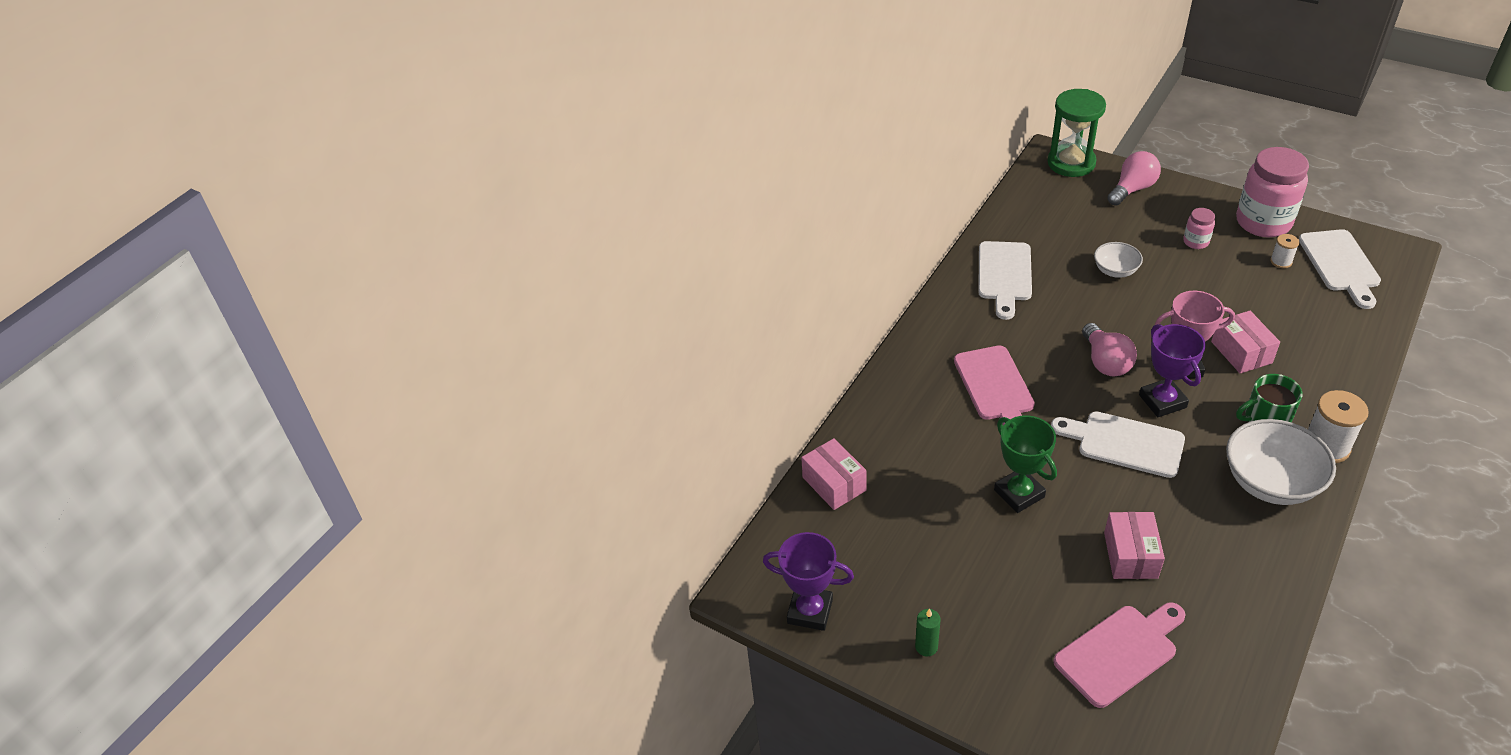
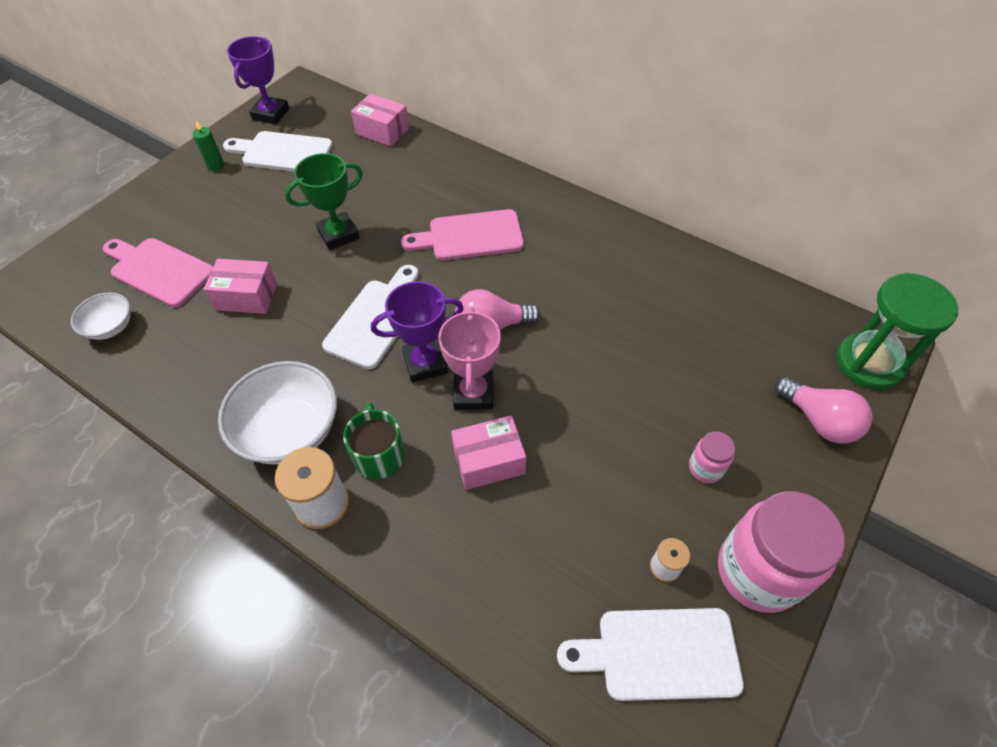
camera: 90 degrees right, 10 degrees up
(834, 484) = (382, 131): pink box -> pink box turned 60 degrees clockwise
(1004, 275) = (637, 265): white cutting board -> white cutting board (283, 153)
(1115, 270) = (644, 366): white bowl -> white bowl (111, 327)
(1119, 652) = (159, 270): pink cutting board -> pink cutting board turned 150 degrees clockwise

